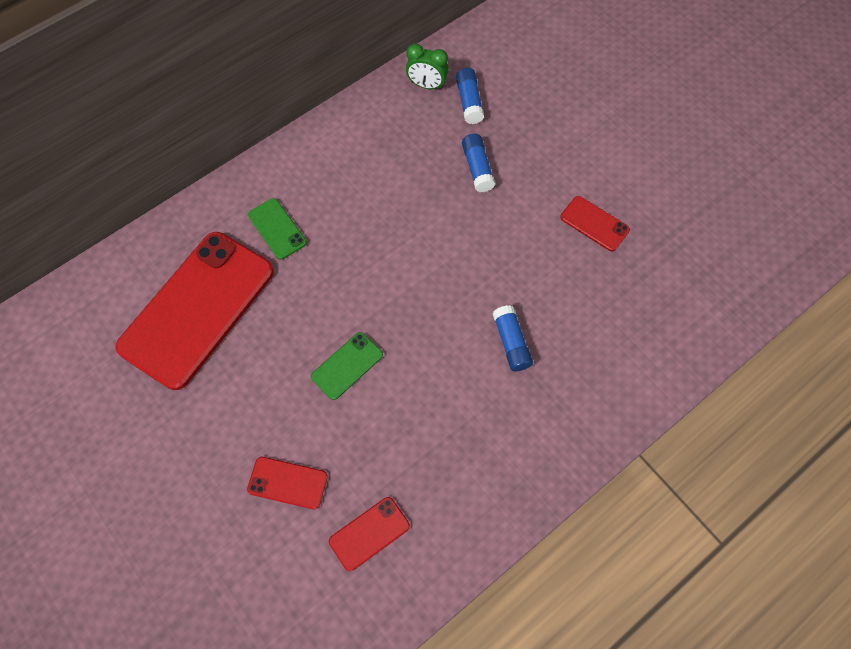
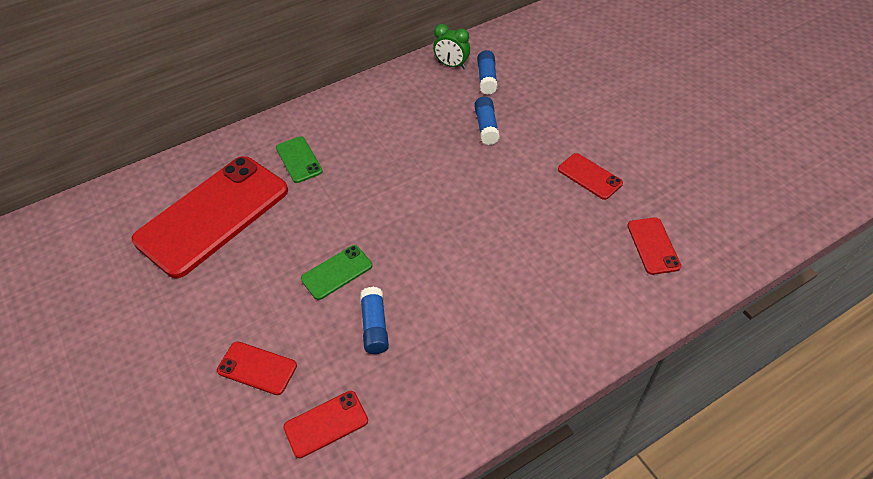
camera: 10 degrees right, 15 degrees down
(511, 343) = (497, 267): blue glue stick -> blue glue stick (375, 326)
(665, 302) = (653, 246): none -> red phone

